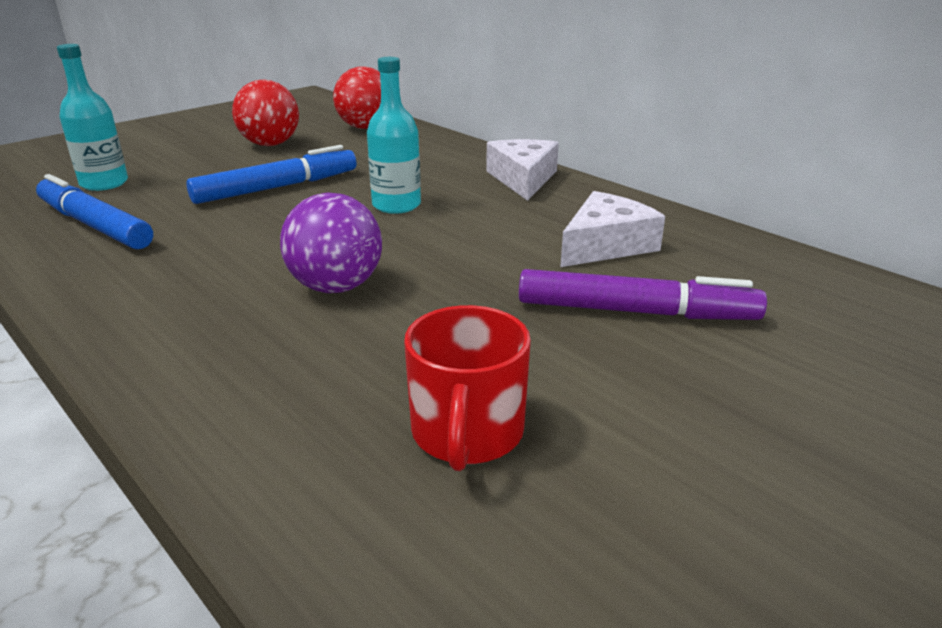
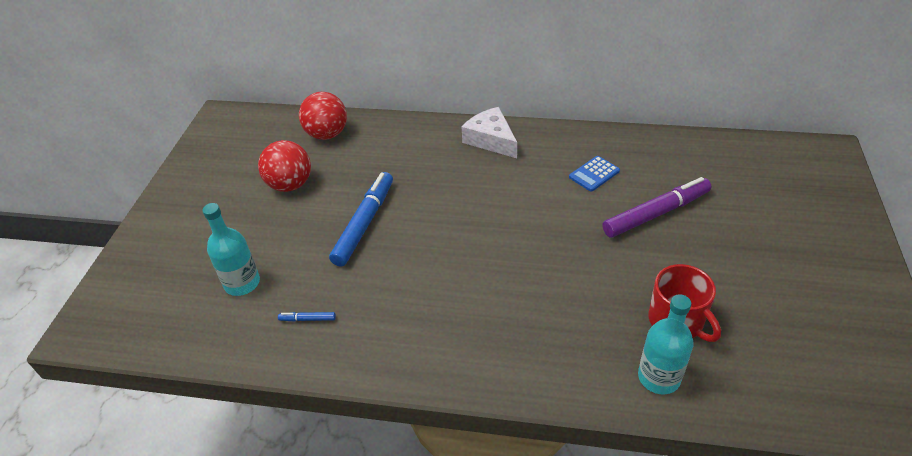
camera: 35 degrees left, 15 degrees up
(94, 225) = (307, 319): blue marker -> blue marker, size x0.41
(336, 287) = (515, 278): purple ball -> none
(396, 205) = (456, 200): turquoise bottle -> turquoise bottle (659, 377)
(606, 245) = (594, 174): white cheese -> blue calculator

